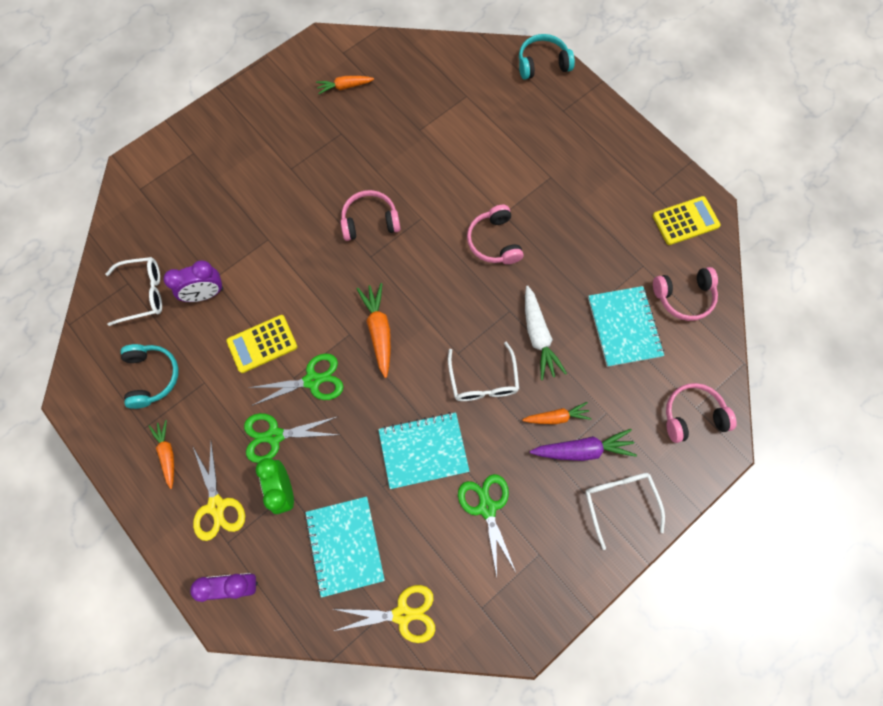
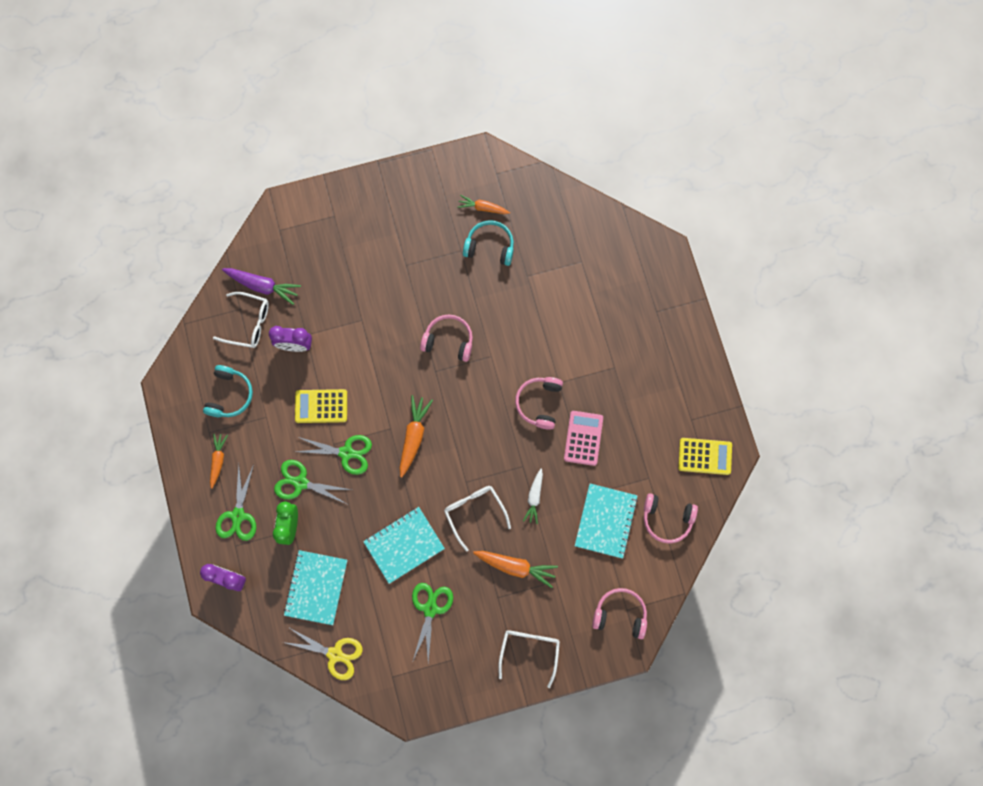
camera: 25 degrees right, 5 degrees up
(216, 506) = (238, 516): yellow scissors -> green scissors
(423, 450) = (404, 545): turquoise notebook -> turquoise notebook turned 45 degrees counterclockwise
(483, 380) = (474, 512): white glasses -> white glasses turned 135 degrees clockwise
(538, 336) = (534, 497): white carrot -> white carrot, size x0.66
(542, 64) = (662, 259): turquoise headphones -> turquoise headphones (490, 246)
(556, 256) = (583, 438): none -> pink calculator
(556, 417) = (515, 567): orange carrot -> orange carrot, size x1.51
(582, 450) = (522, 600): purple carrot -> purple carrot (263, 286)

